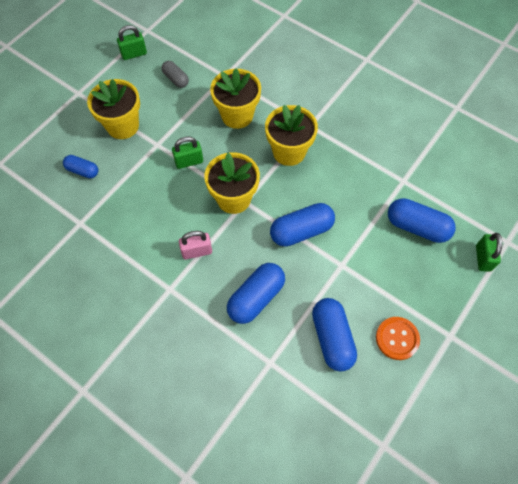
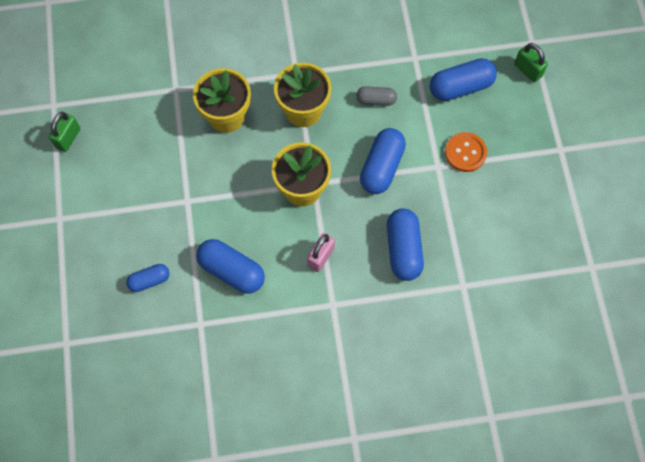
camera: 45 degrees left, 5 degrees up
(123, 126) = (137, 211): yellow flower pot -> none
(176, 79) = (135, 129): grey capsule -> grey capsule (376, 100)
(189, 161) = (231, 191): green padlock -> none
(332, 338) = (486, 227): blue capsule -> blue capsule (232, 271)
(397, 338) = (529, 185): orange button -> orange button (465, 153)

